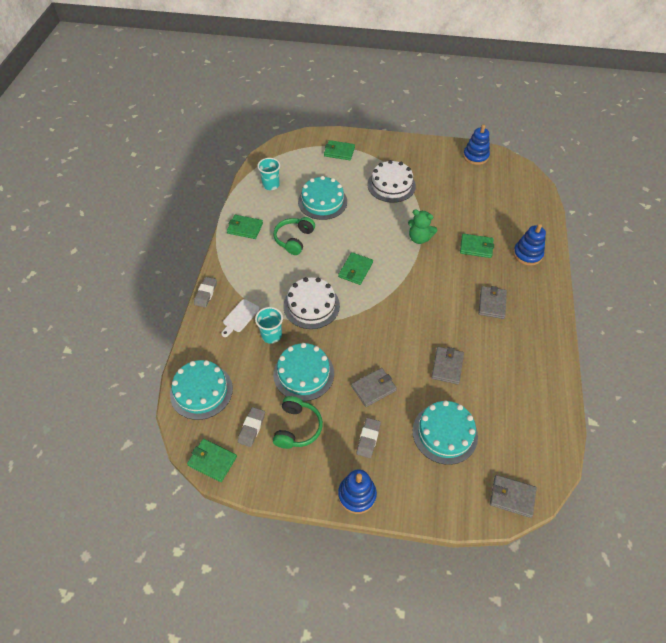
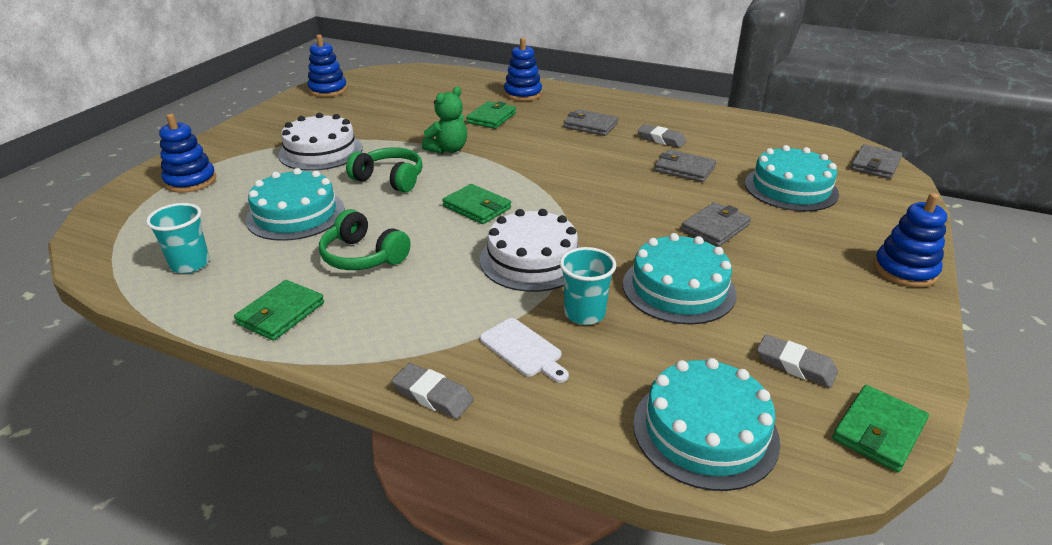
camera: 75 degrees left, 20 degrees down
(297, 427) = (790, 310): green headphones -> green headphones (390, 179)
(339, 152) = (190, 181): green wallet -> blue stacking toy
(368, 439) = (806, 246): grey eraser -> grey eraser (661, 139)
(373, 388) = (715, 228): grey wallet -> grey wallet turned 60 degrees clockwise

